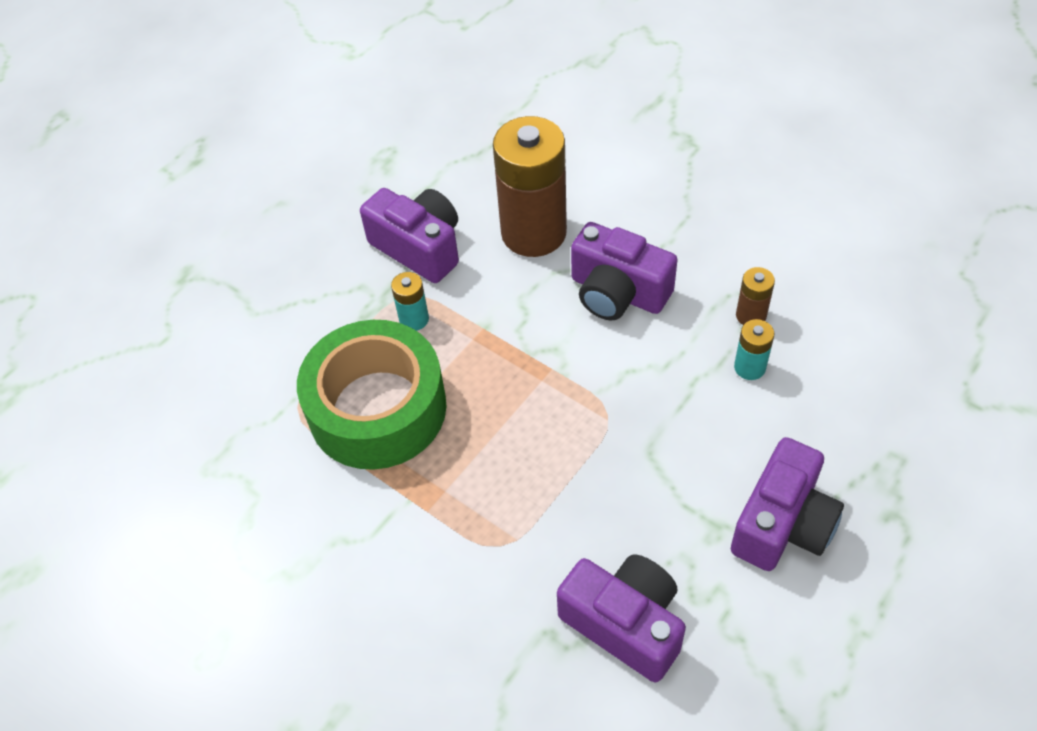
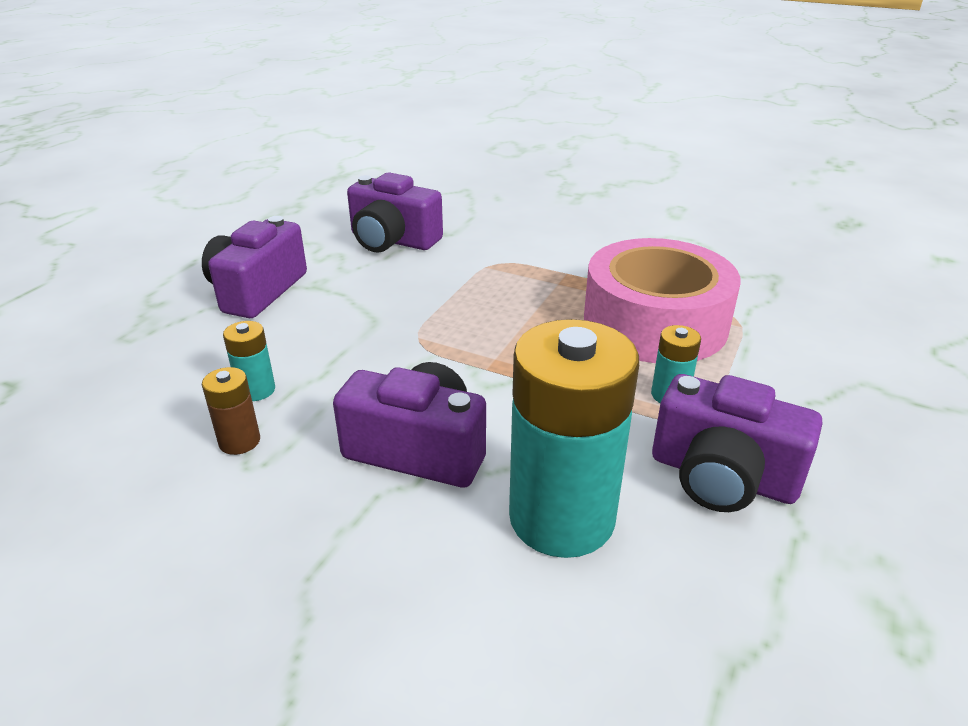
camera: 165 degrees right, 20 degrees down
(377, 408) = (655, 322): green tape -> pink tape
(533, 232) = (561, 517): brown battery -> turquoise battery

